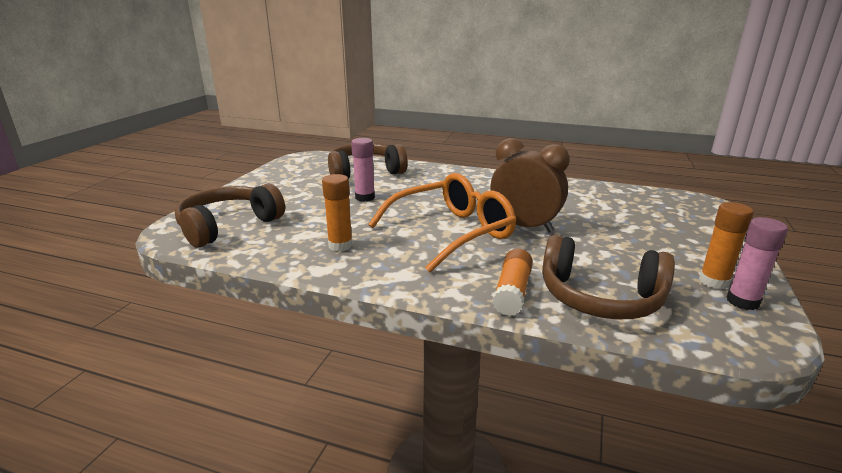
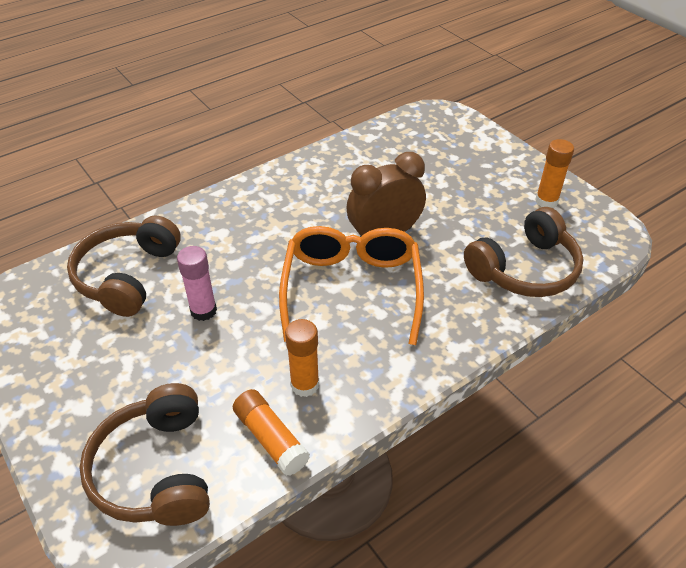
camera: 55 degrees left, 20 degrees up
(512, 292) = (482, 311): orange glue stick -> orange glue stick (271, 438)
(742, 301) = (576, 208): pink glue stick -> none

